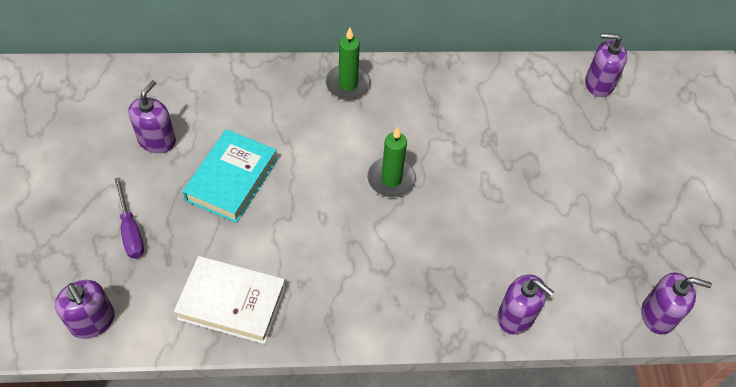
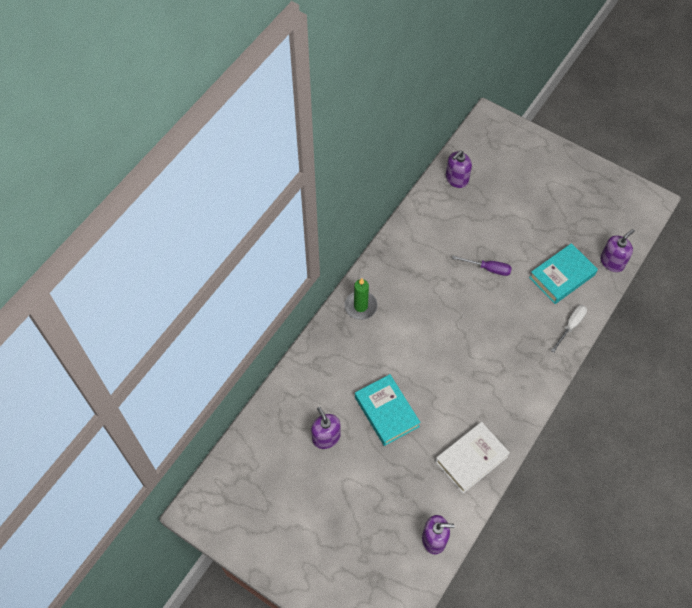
camera: 50 degrees left, 5 degrees up
(130, 231) = (384, 487): purple screwdriver -> purple screwdriver (488, 268)
(391, 179) = (446, 328): green candle -> none
(516, 316) = (571, 326): purple soap dispenser -> white screwdriver
(578, 266) = (562, 276): none -> turquoise book

